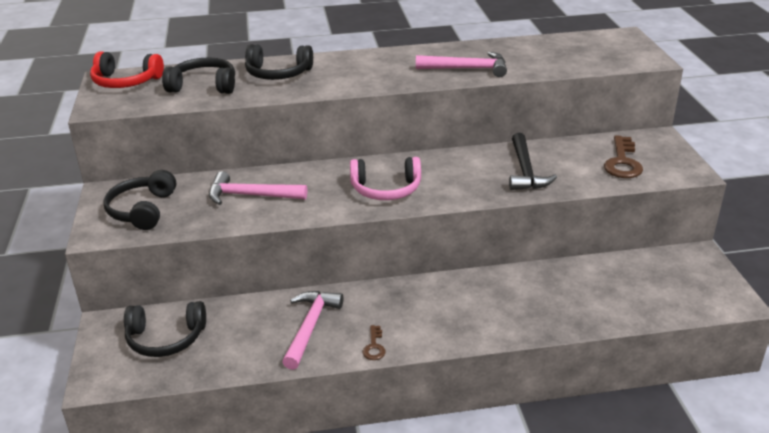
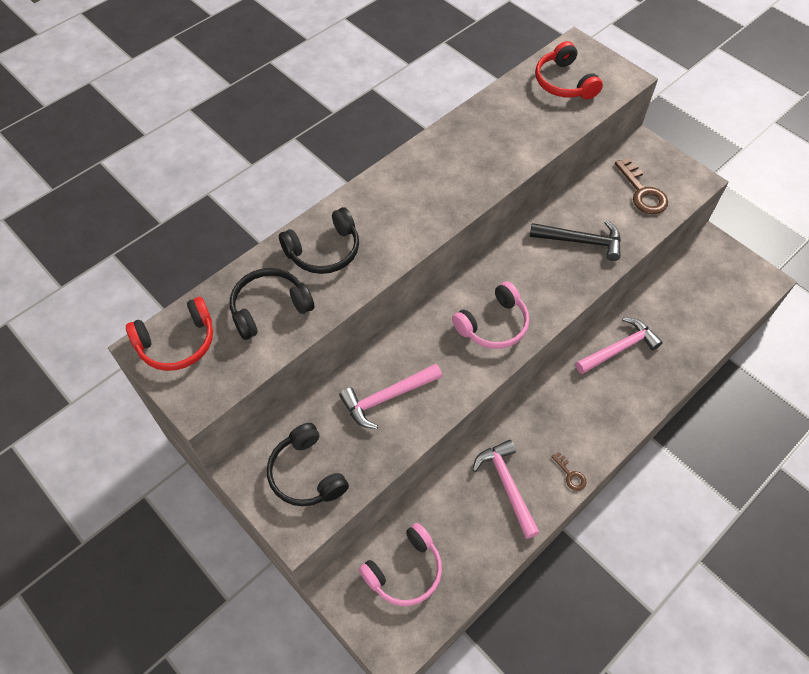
camera: 35 degrees left, 25 degrees up
(166, 338) = (405, 571): black headphones -> pink headphones
(467, 69) = (491, 160): pink hammer -> pink hammer (619, 348)
(525, 171) = (581, 241): black hammer -> black hammer turned 45 degrees counterclockwise
(586, 49) = (564, 82): none -> red headphones

